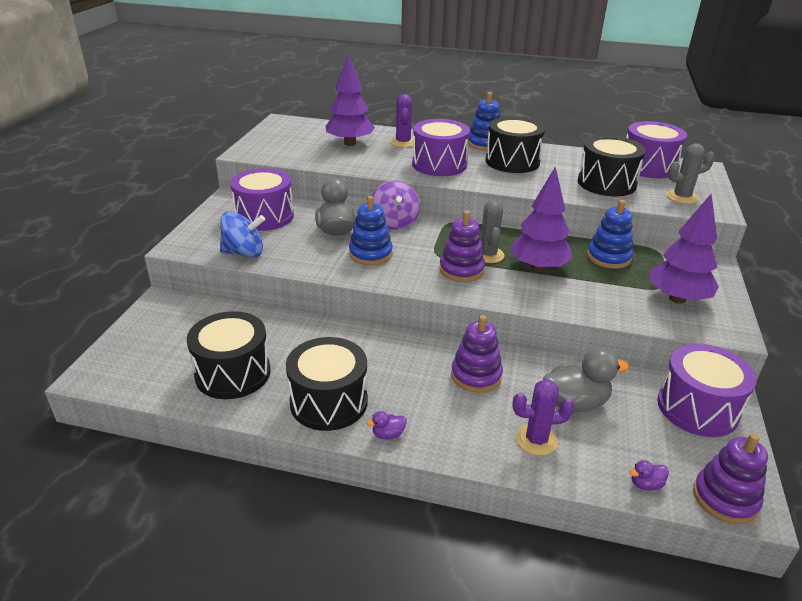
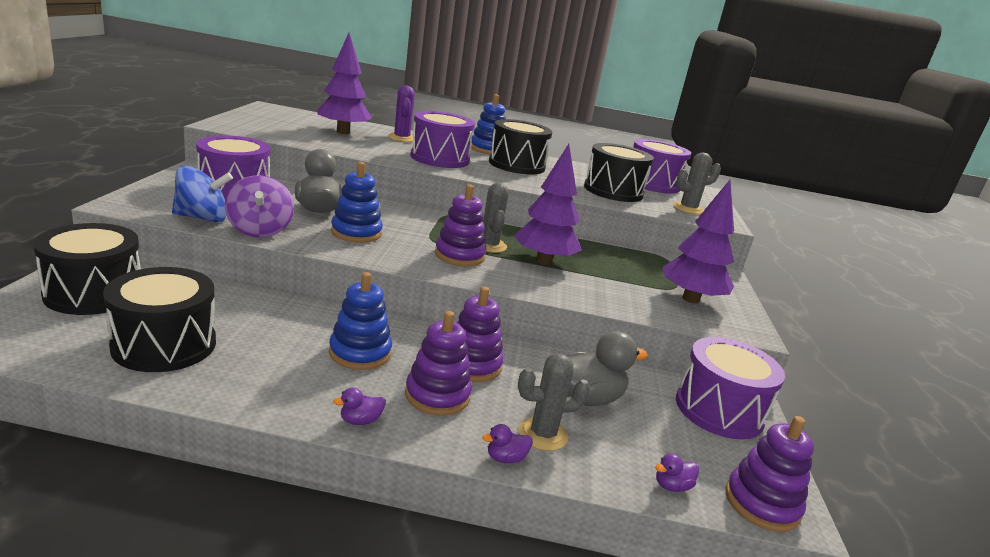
camera: 10 degrees left, 10 degrees down
(329, 402) = (287, 382): black drum -> black drum (94, 293)
(395, 222) = (386, 209): purple spinning top -> purple spinning top (259, 230)
(448, 407) = (437, 395): none -> purple stacking toy
(505, 463) = (505, 458): none -> purple duck
(536, 440) = (542, 434): purple cactus -> grey cactus
(608, 257) = (617, 259): blue stacking toy -> blue stacking toy (360, 353)

